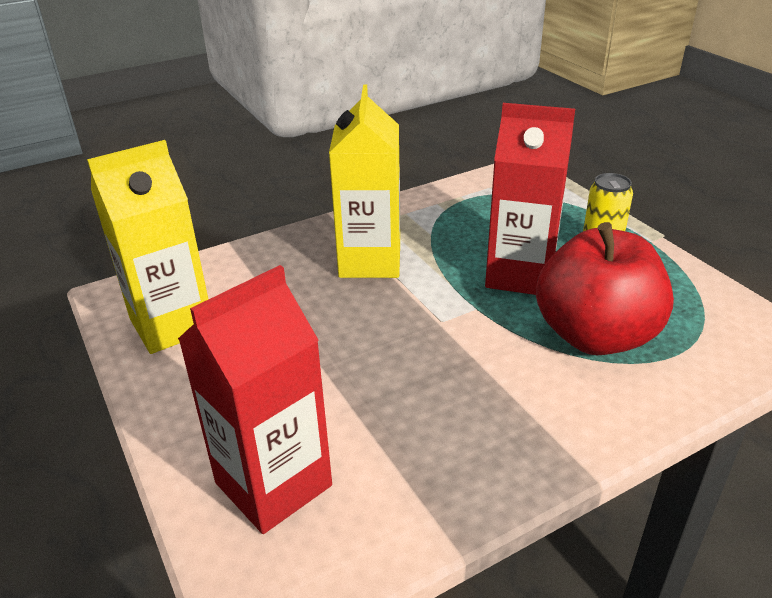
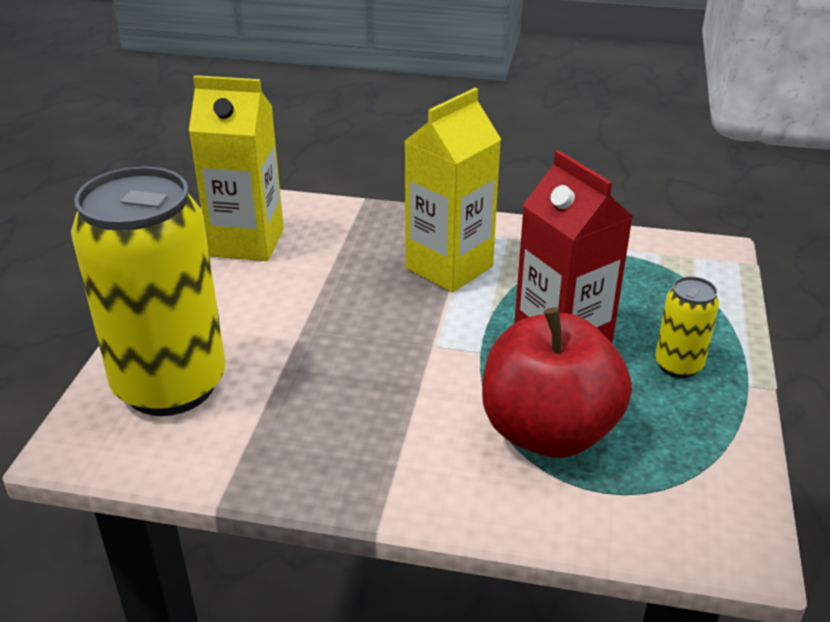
camera: 40 degrees right, 0 degrees up
(273, 484) = (170, 385): red carton -> yellow can

